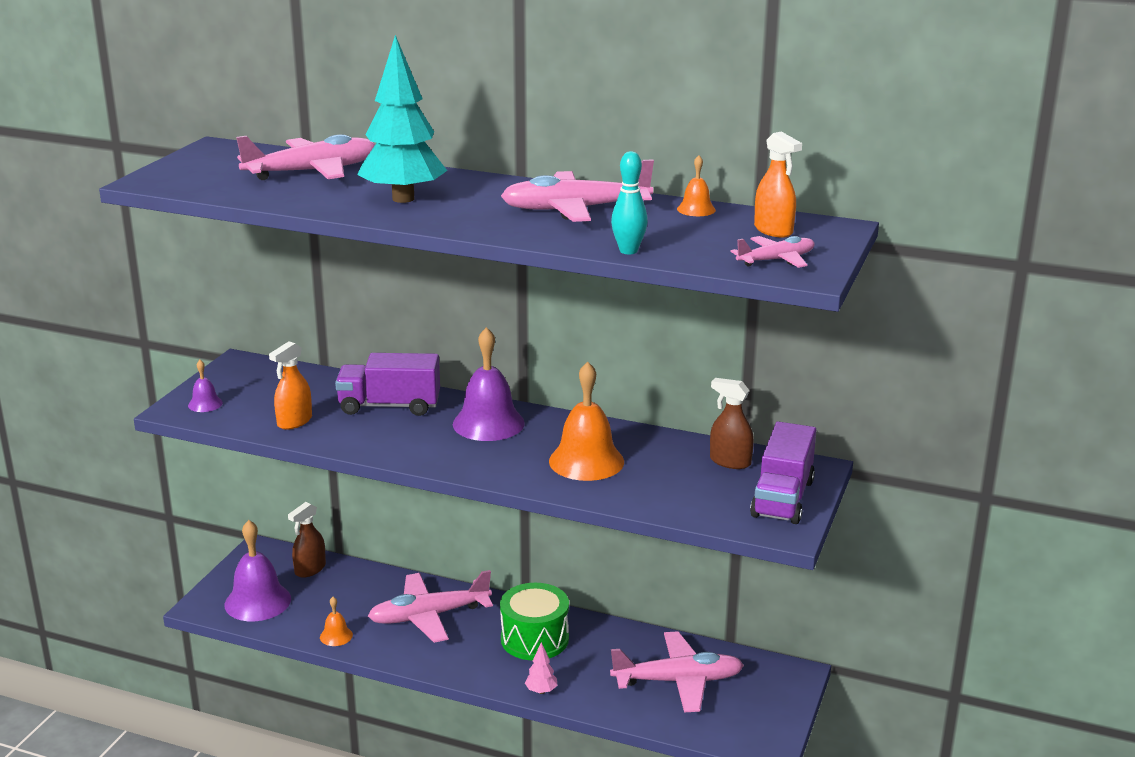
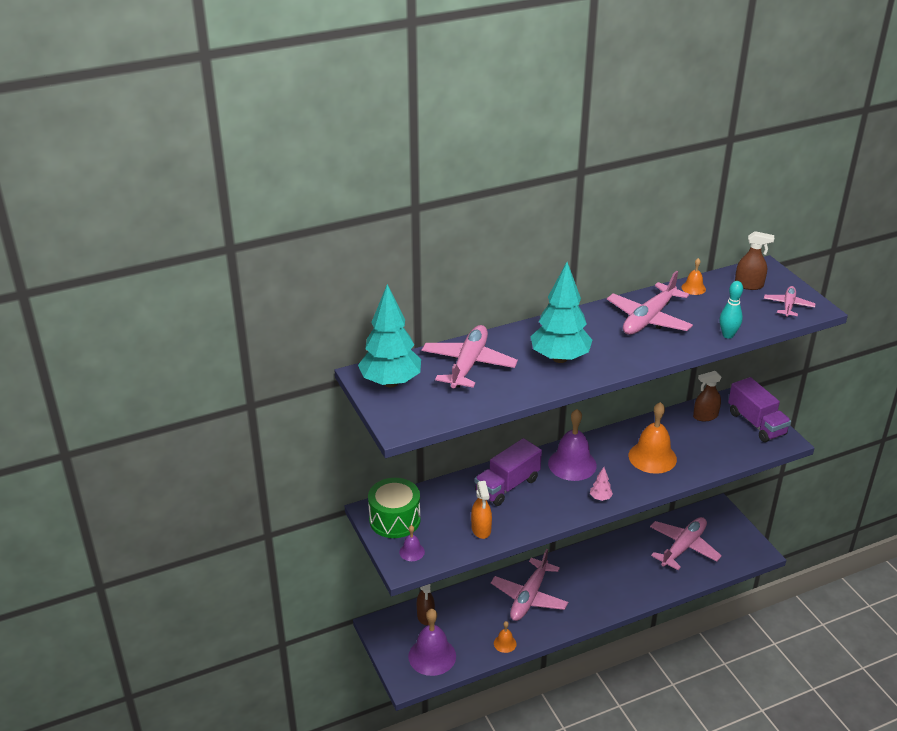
camera: 45 degrees left, 10 degrees up
(220, 157) = (390, 382): none -> turquoise tree
(534, 639) = (595, 572): green drum -> green drum (394, 519)
(541, 691) = (640, 597): pink tree -> pink tree (600, 498)
(773, 230) = (749, 285): orange spray bottle -> brown spray bottle

